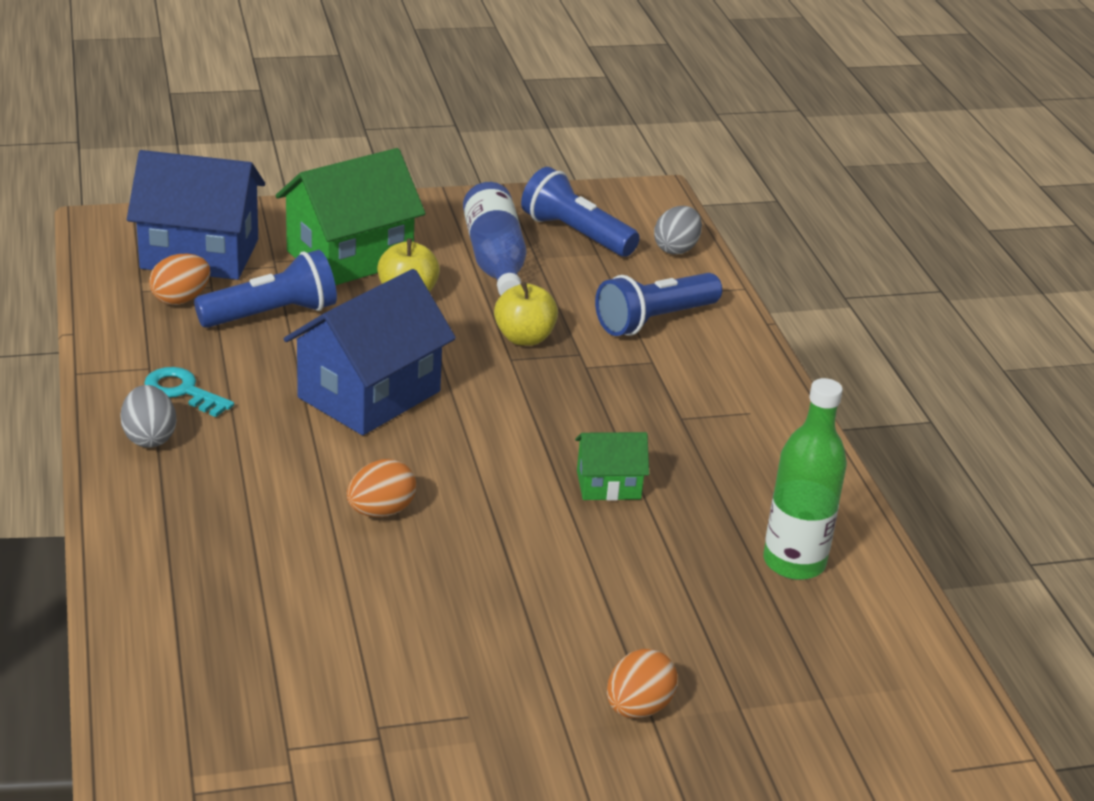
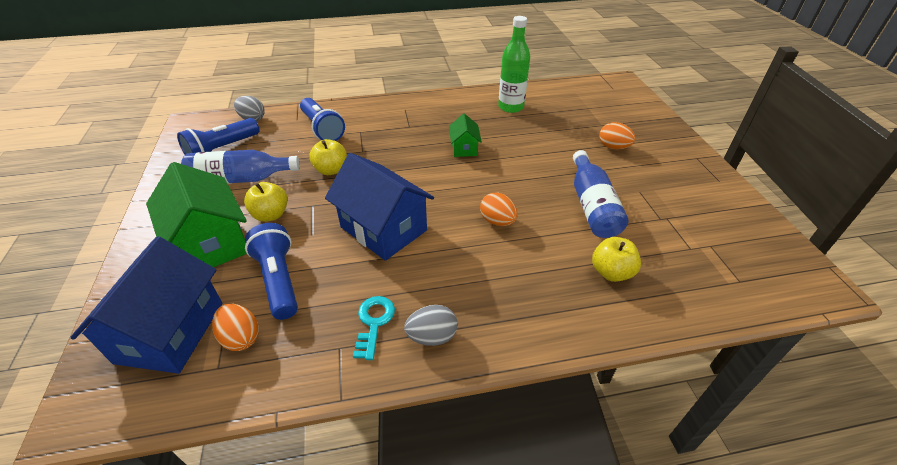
camera: 85 degrees left, 10 degrees up
(183, 391) = (374, 323): turquoise key -> turquoise key turned 150 degrees clockwise
(240, 627) = (611, 272): none -> yellow apple
(420, 635) = (592, 206): none -> blue bottle

